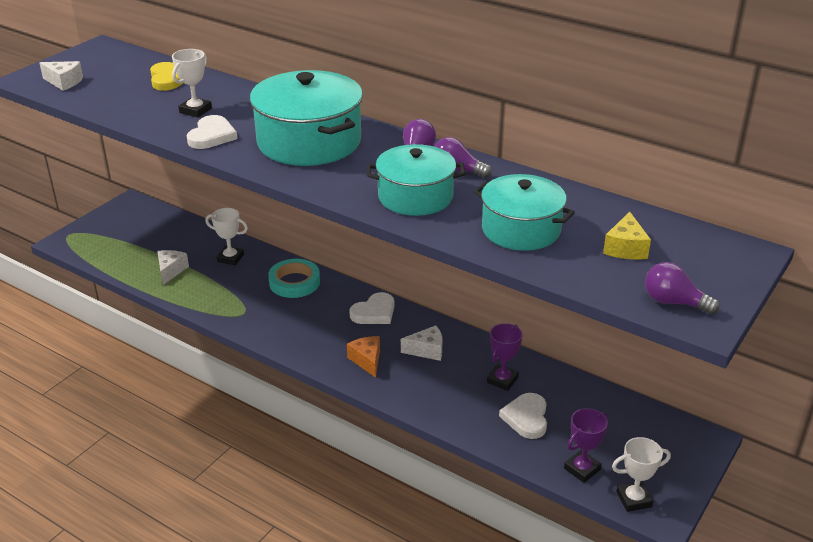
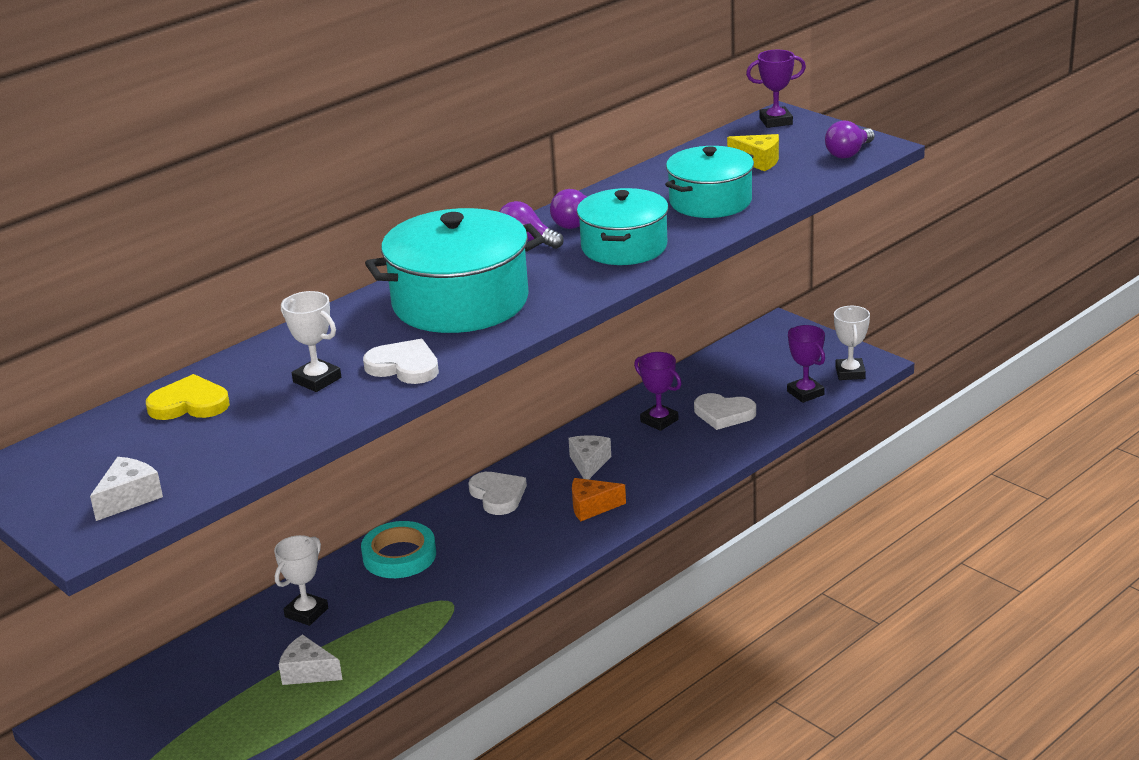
camera: 75 degrees left, 5 degrees down
(733, 250) = (776, 121): none -> purple trophy

